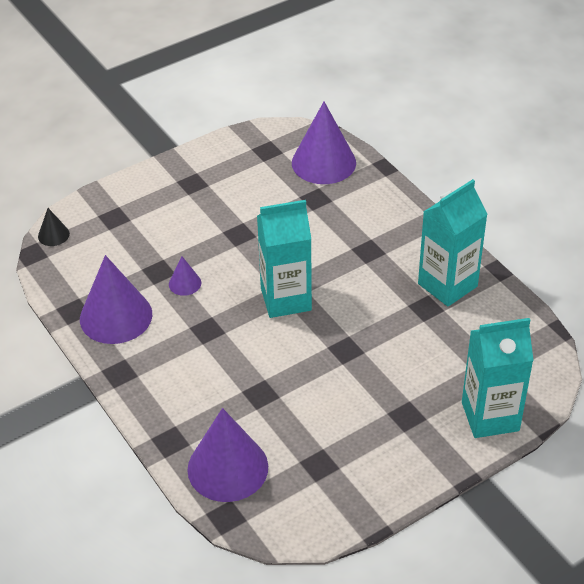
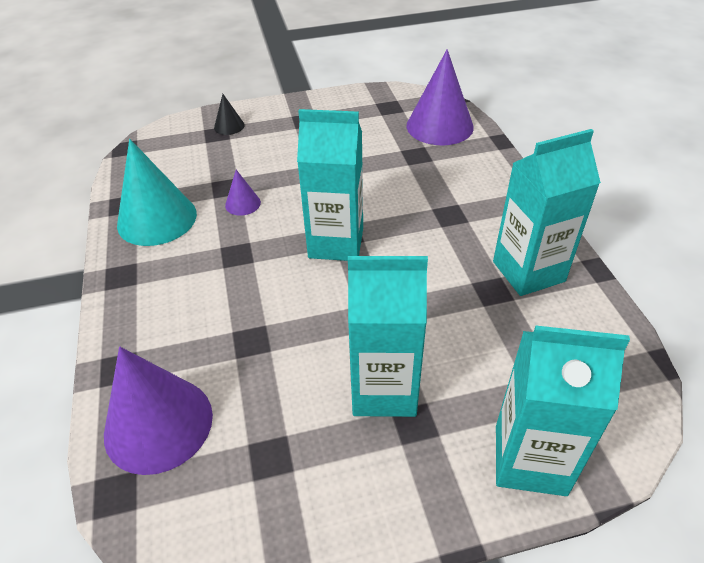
camera: 20 degrees right, 0 degrees up
(53, 235) = (154, 136): black cone -> black cone (229, 126)
(116, 316) = (157, 219): purple cone -> turquoise cone
(376, 400) = (384, 389): none -> turquoise carton

